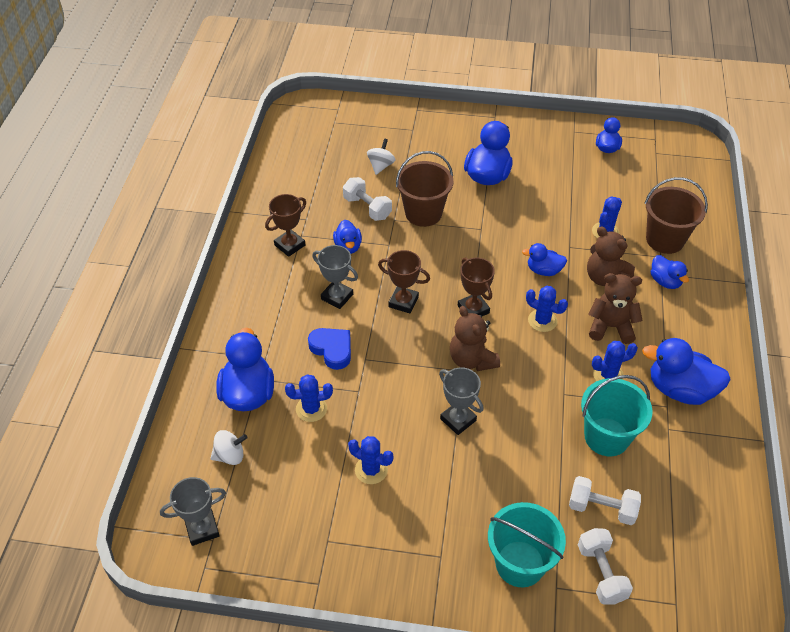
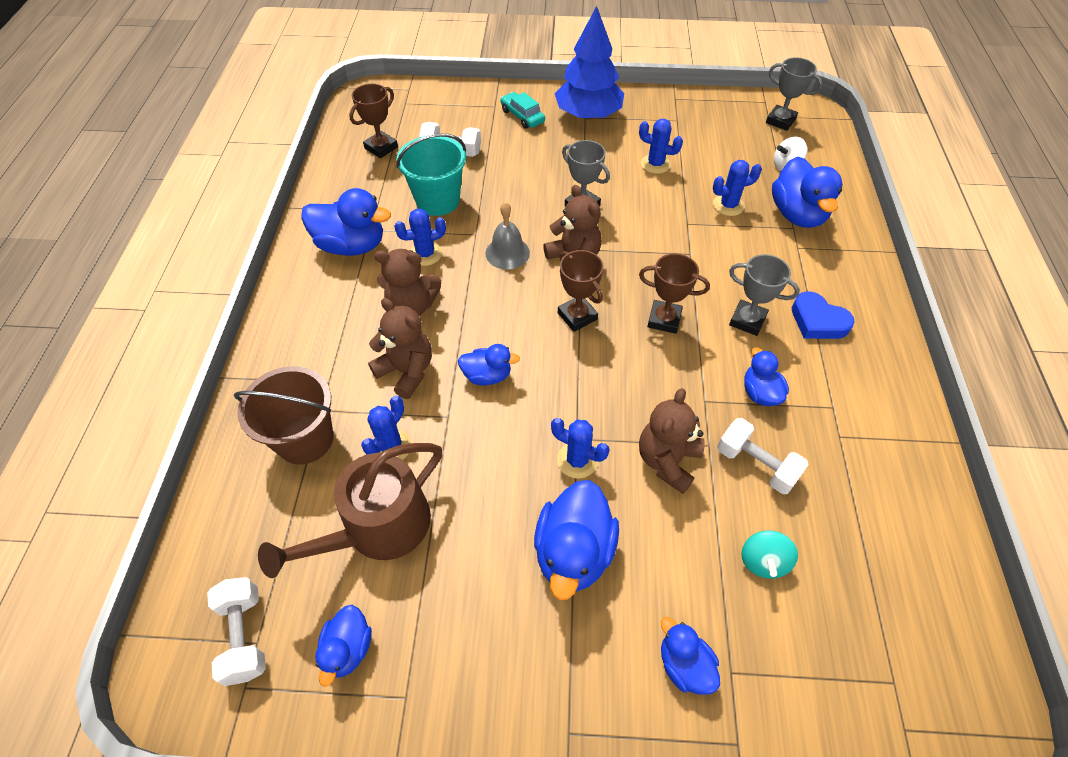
camera: 175 degrees right, 5 degrees up
(202, 529) = (780, 121): grey trophy -> grey trophy turned 60 degrees clockwise
(290, 245) = (841, 389): brown trophy -> brown trophy (381, 148)
(332, 349) = (729, 260): blue heart -> blue heart (818, 321)
(381, 166) = (763, 561): white spinning top -> turquoise spinning top
(423, 213) = (667, 461): brown bucket -> brown teddy bear
(436, 560) = (588, 115): none -> blue tree
(520, 564) = (522, 116): turquoise bucket -> turquoise car
(532, 371) = (507, 253): none -> grey bell
(542, 321) = (493, 308): blue cactus -> blue cactus (577, 460)
(601, 573) = (459, 115): white dumbbell -> white dumbbell (244, 635)
(603, 193) = (378, 528): none -> brown watering can
(665, 281) = (326, 371): blue duck -> blue duck (684, 665)

